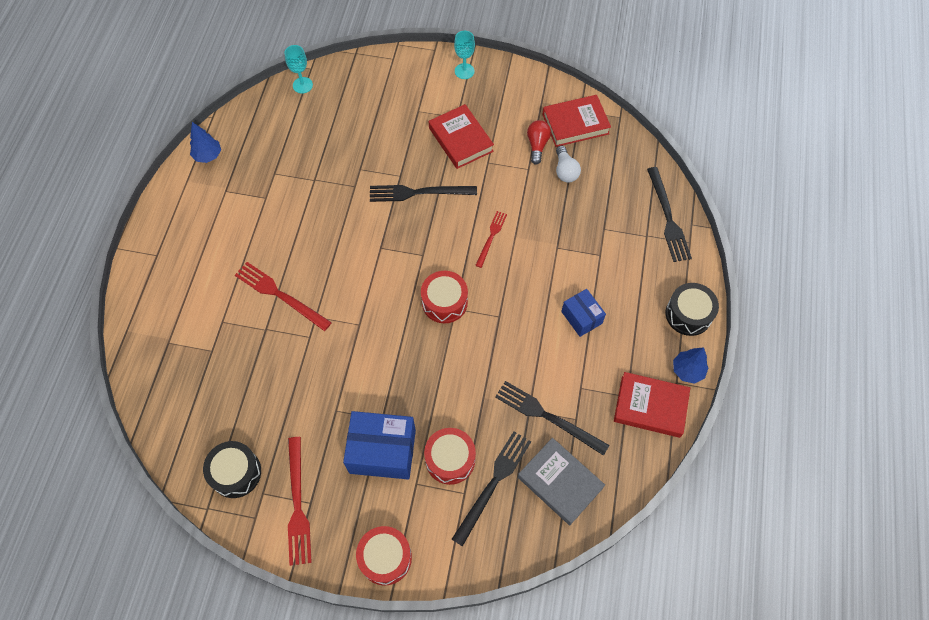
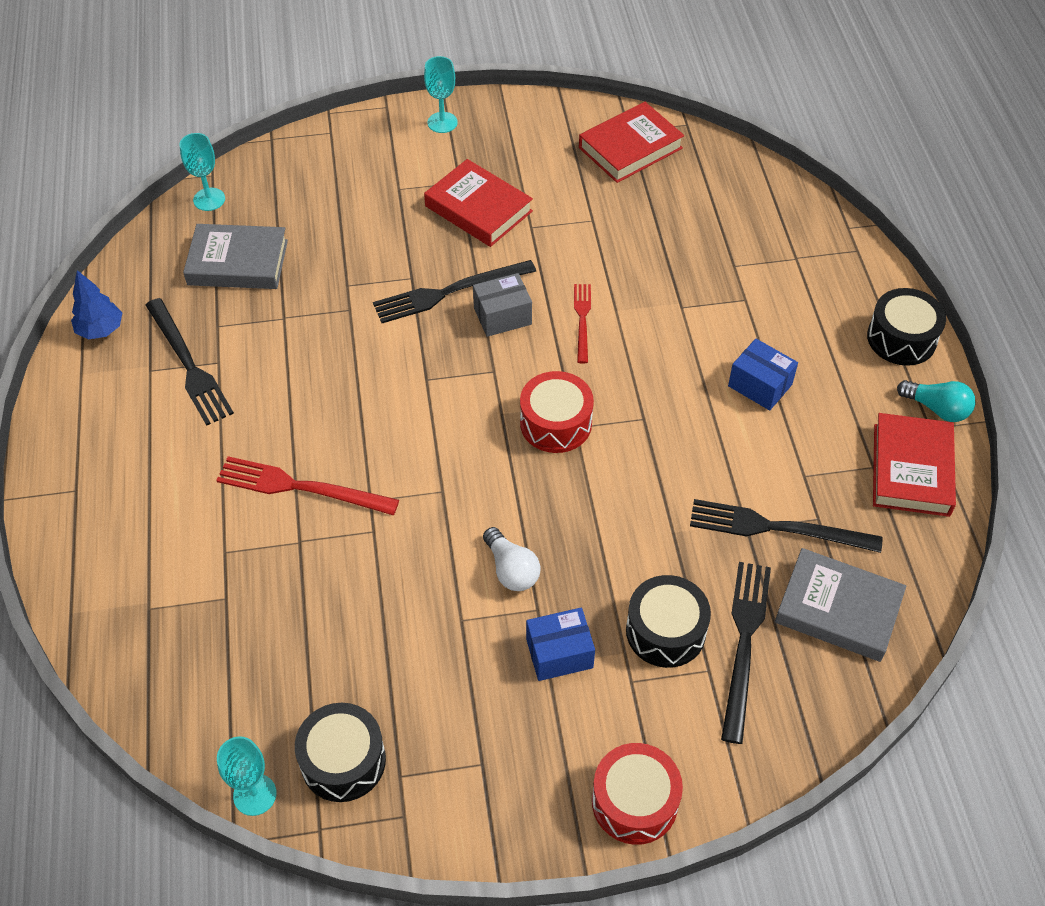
camera: 20 degrees left, 10 degrees down
(181, 475) = (255, 795): none -> turquoise goblet
(297, 504) = (463, 773): red fork -> none
(302, 134) = (238, 262): none -> grey book
(382, 451) = (559, 653): blue box -> blue box, size x0.58
(443, 219) = (502, 316): none -> grey box
(450, 459) = (665, 631): red drum -> black drum
(537, 145) = (590, 187): red light bulb -> none
(565, 171) = (645, 208): white light bulb -> white light bulb (511, 569)
(650, 406) = (911, 469): red book -> red book turned 75 degrees counterclockwise
(668, 217) = (813, 228): black fork -> black fork (189, 365)
(687, 370) = (936, 408): blue tree -> turquoise light bulb

